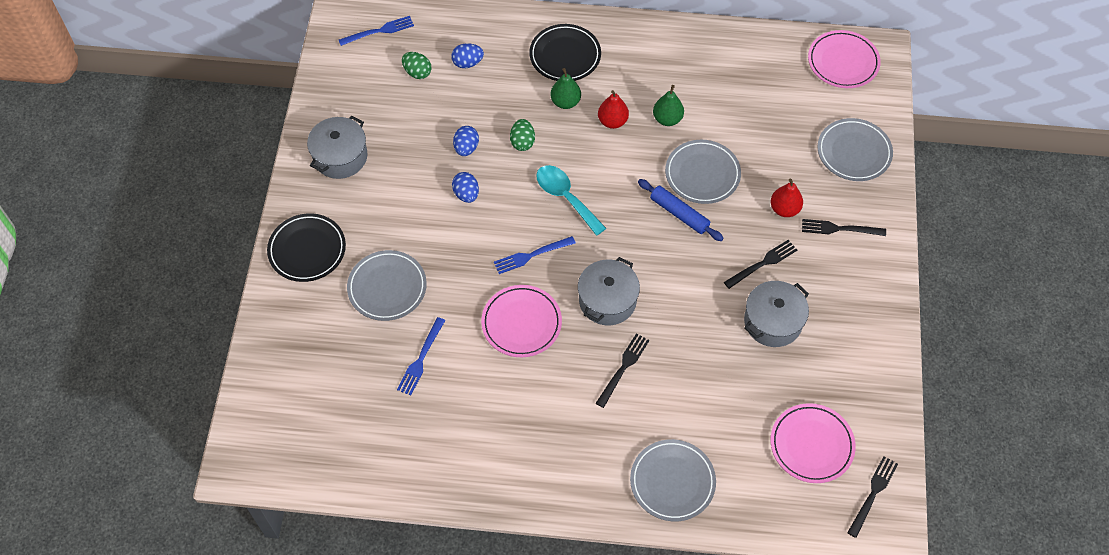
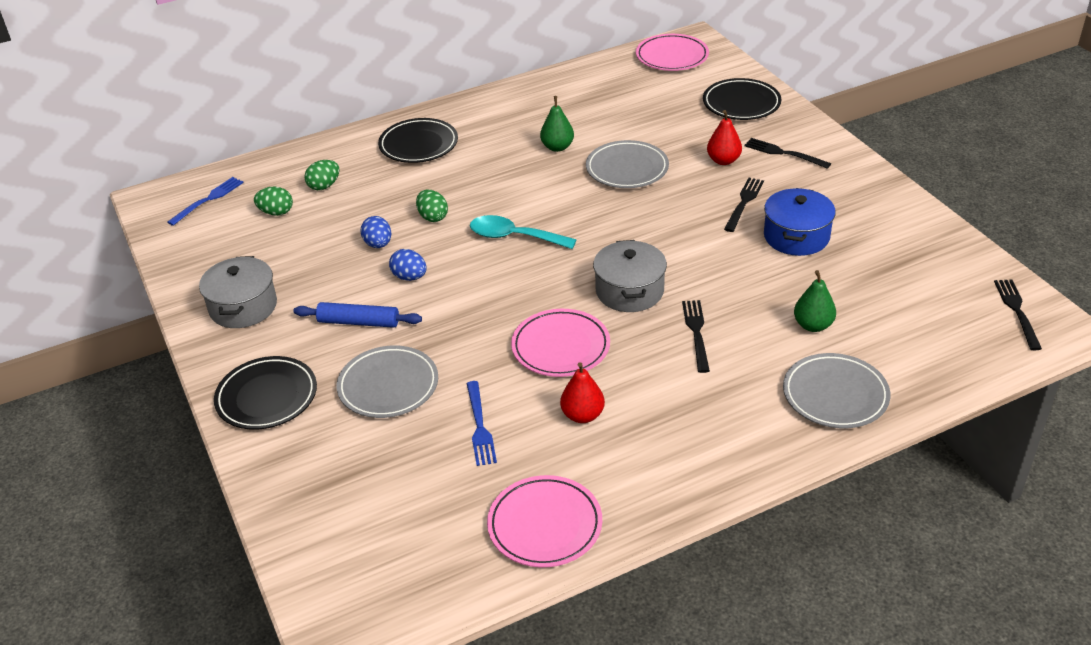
camera: 30 degrees left, 20 degrees down
(467, 63) = (324, 186): blue egg -> green egg
(531, 255) = (521, 292): blue fork -> none
(565, 102) = (449, 174): green pear -> green pear (813, 325)
(612, 121) = (507, 168): red pear -> red pear (582, 415)
(679, 213) = (634, 202): blue rolling pin -> blue rolling pin (358, 322)
(773, 322) = (796, 236): grey pot -> blue pot
(811, 445) = (926, 303): pink plate -> pink plate (545, 525)
(839, 229) = (783, 153): black fork -> black fork turned 60 degrees clockwise
(854, 152) = (741, 103): grey plate -> black plate

